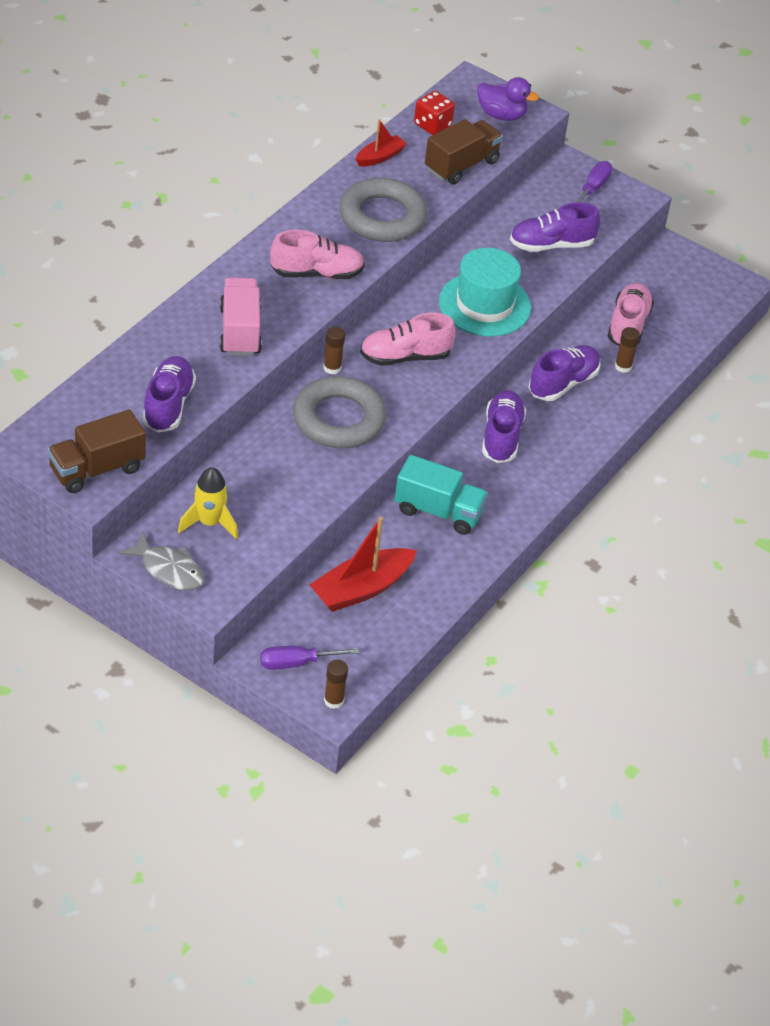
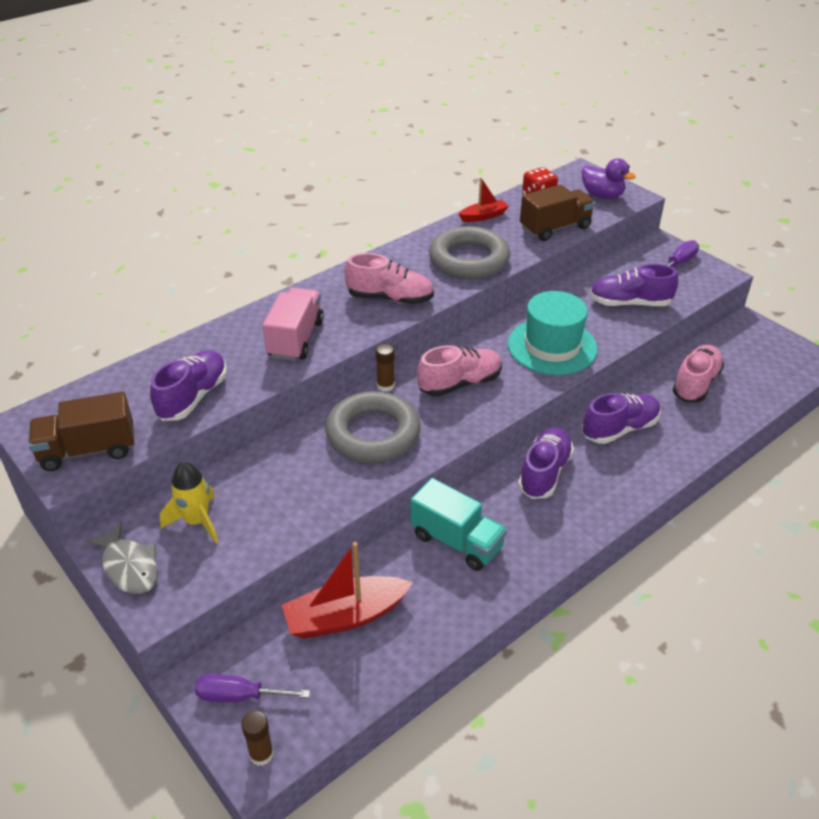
camera: 20 degrees right, 5 degrees down
(405, 357) = (460, 383): pink shoe -> pink shoe turned 150 degrees clockwise
(623, 366) = (684, 420): brown glue stick -> none

